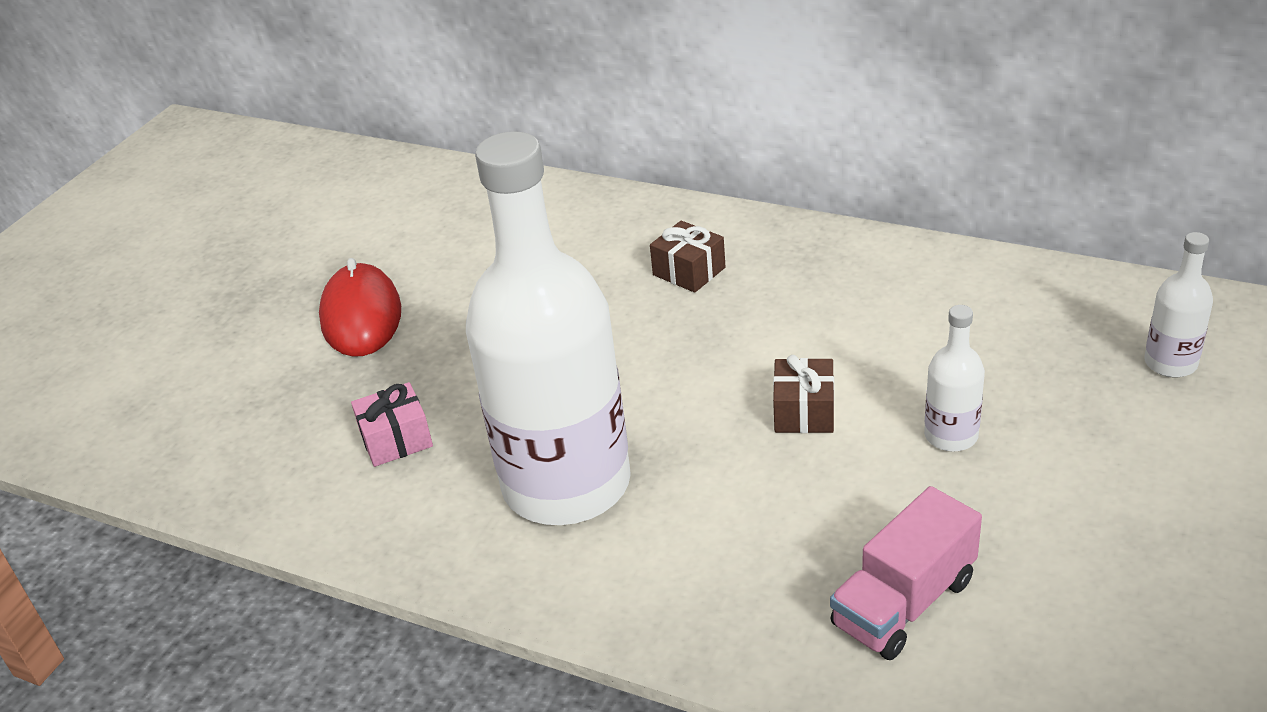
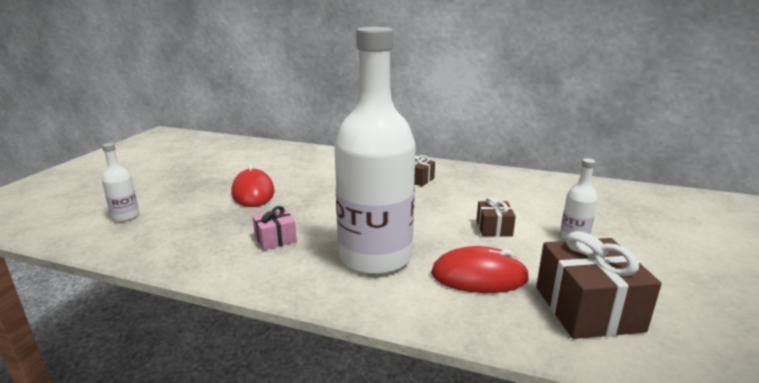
camera: 10 degrees left, 15 degrees down
(739, 530) = (479, 276): none -> red mouse
(904, 603) = (588, 308): pink truck -> brown gift
(1170, 363) = (664, 211): white bottle -> white bottle (125, 216)

